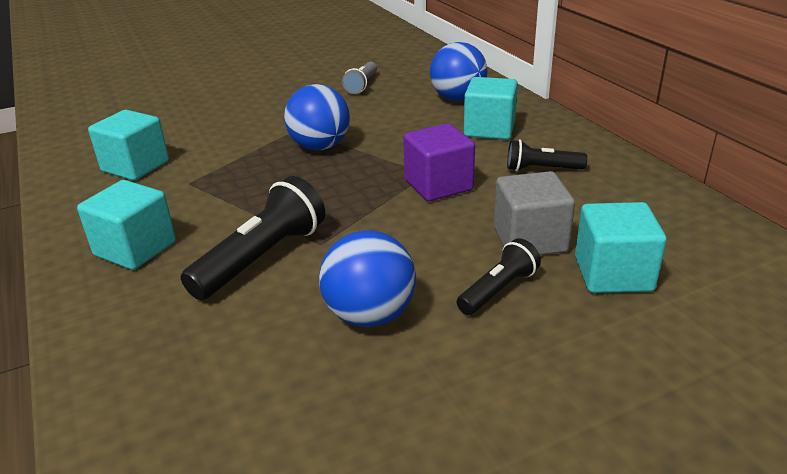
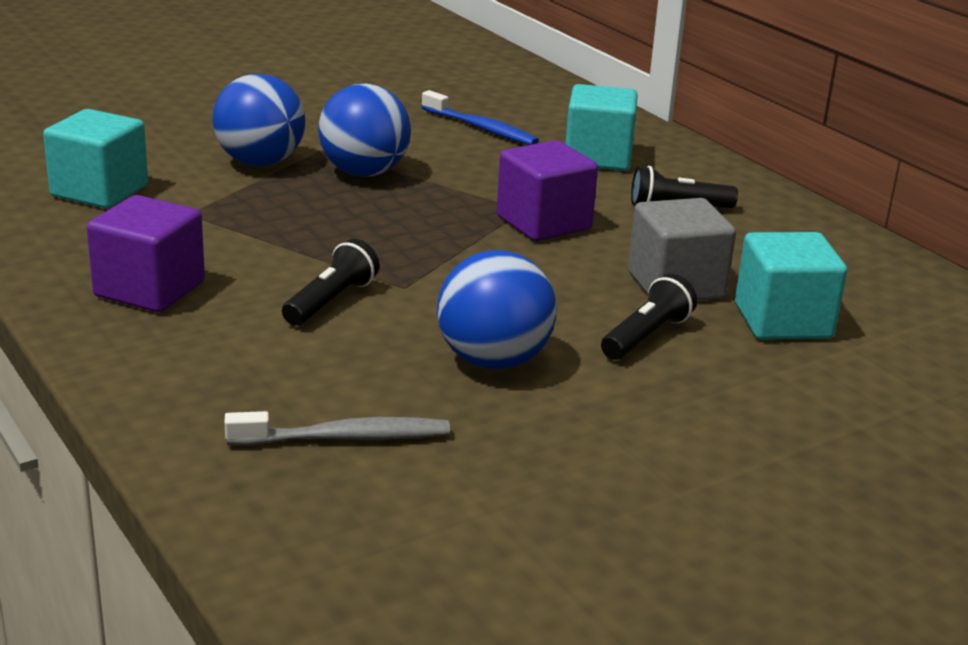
camera: 10 degrees left, 5 degrees down
(135, 248) = (150, 289): turquoise cube -> purple cube
(229, 395) = (345, 438): none -> grey toothbrush
(262, 258) = (331, 301): black flashlight -> black flashlight, size x0.59
(362, 85) = (399, 94): grey flashlight -> none
(411, 109) = (481, 128): none -> blue toothbrush
(457, 99) = (544, 117): blue ball -> blue ball (260, 162)

